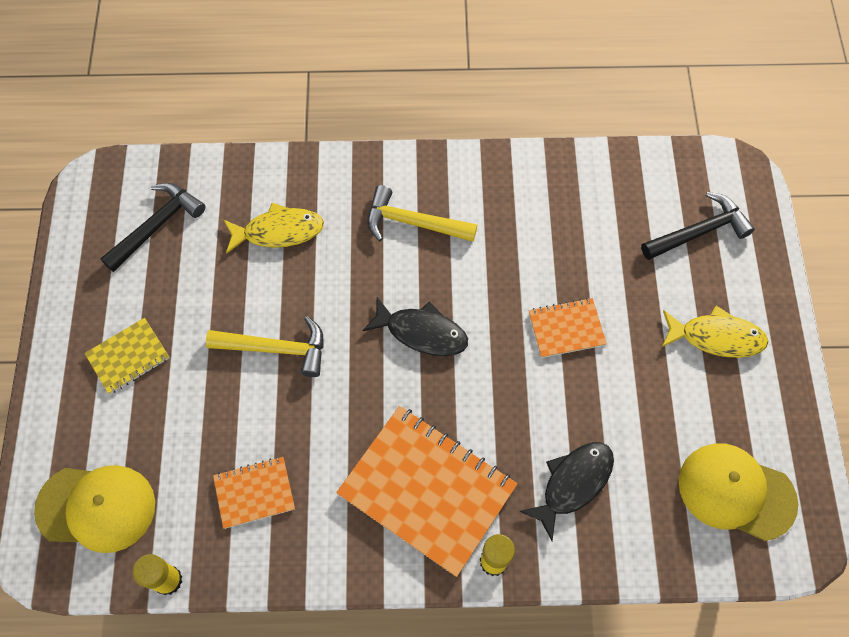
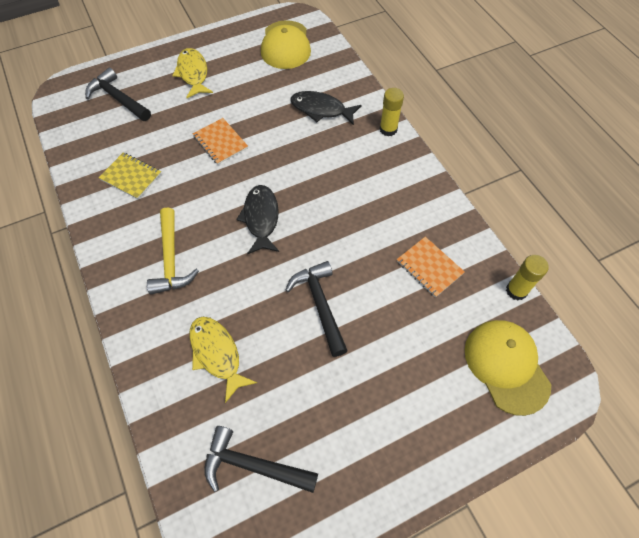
camera: 115 degrees left, 5 degrees down
(128, 357) = (385, 414): yellow notebook -> yellow notebook (131, 177)
(276, 348) = (320, 305): yellow hammer -> black hammer
(427, 490) = (367, 174): orange notebook -> none

